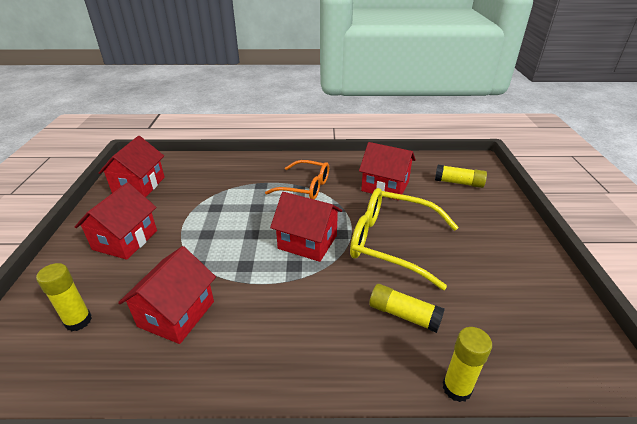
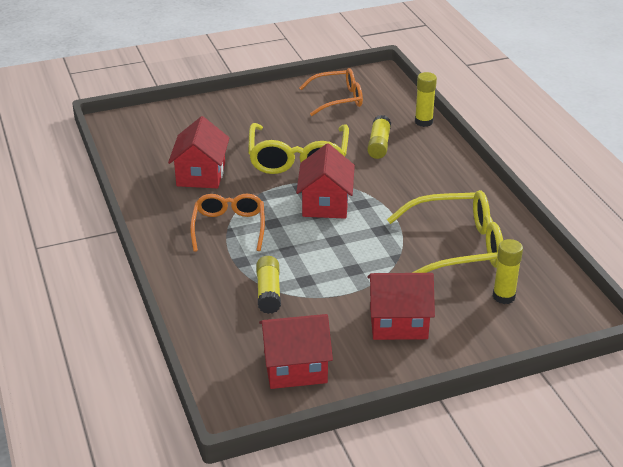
camera: 110 degrees left, 0 degrees up
(176, 314) = (456, 247): red house -> yellow glasses
(458, 183) = (171, 132): yellow glue stick -> yellow glue stick (268, 292)
(527, 309) = (338, 99): none -> orange glasses

